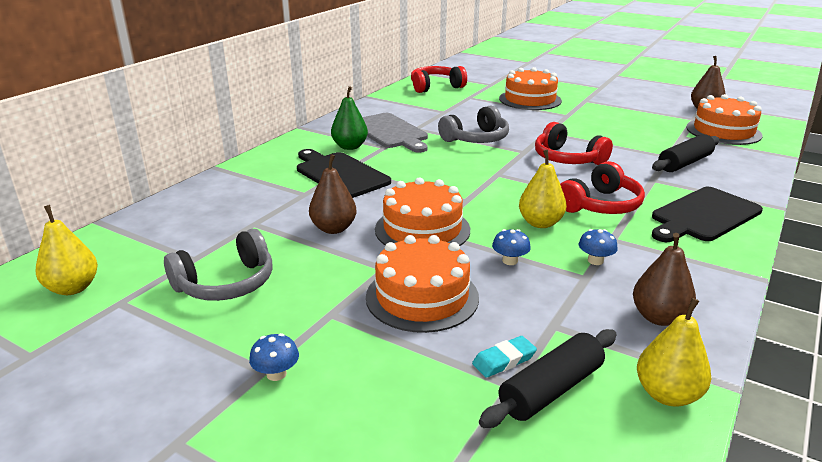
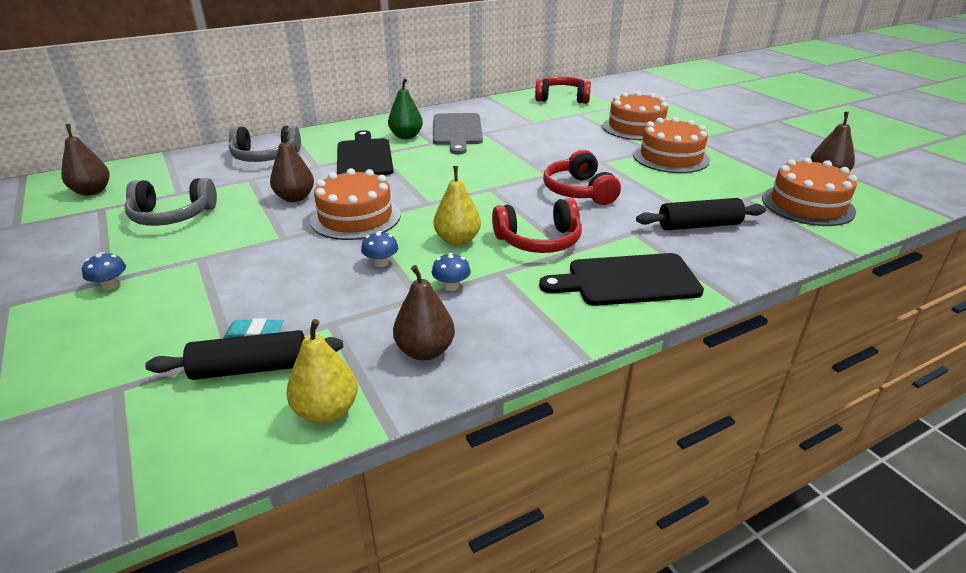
camera: 30 degrees right, 5 degrees up
(73, 288) = (92, 191): yellow pear -> brown pear
(422, 297) = (274, 267): orange cake -> orange cake (671, 157)
(476, 139) = (522, 153): grey headphones -> grey headphones (265, 157)

